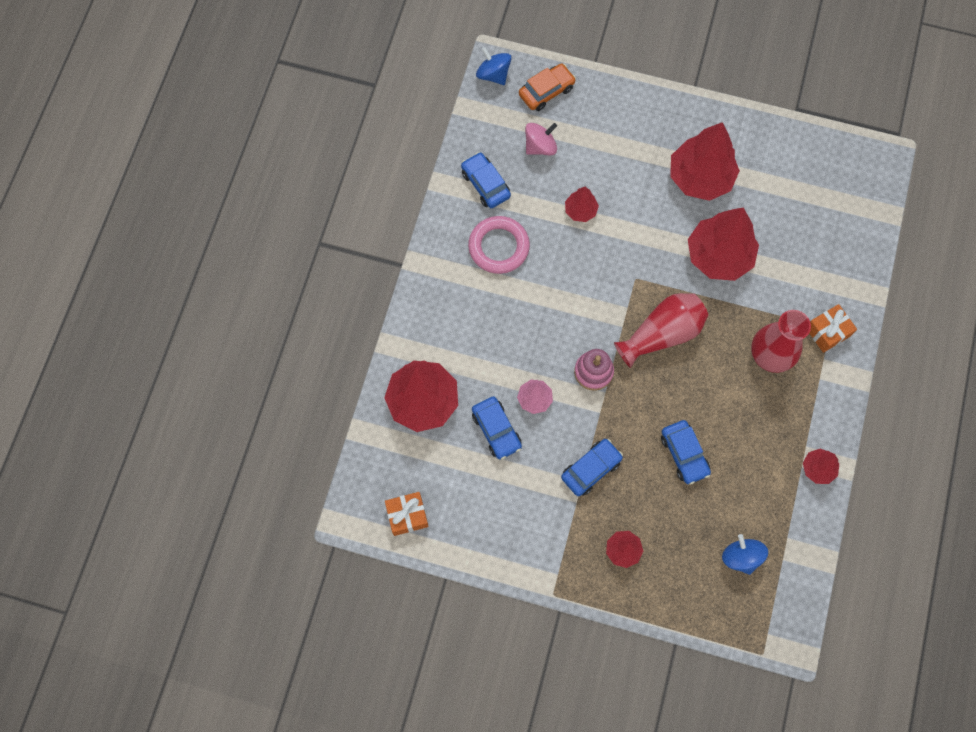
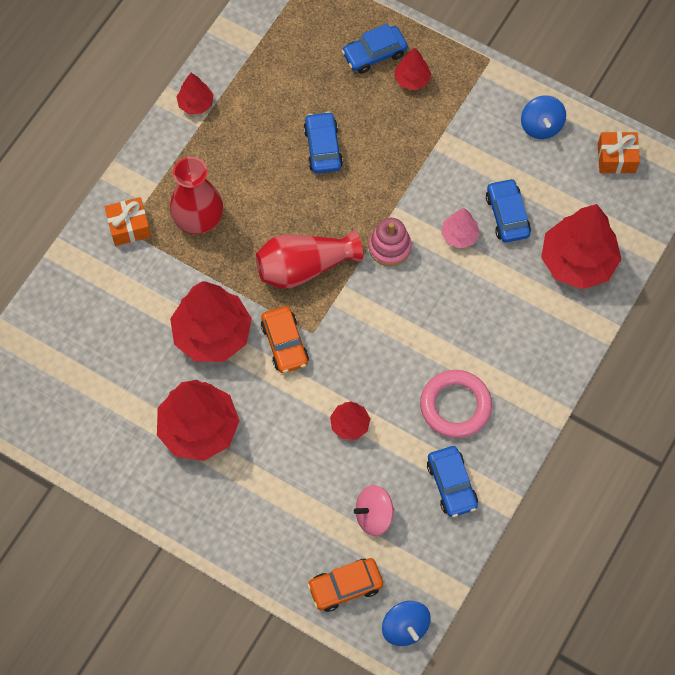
camera: 165 degrees left, 5 degrees down
(591, 469) = (421, 156): blue car -> blue car (374, 54)
(655, 263) = (285, 343): none -> orange car
(741, 557) = (301, 48): blue spinning top -> blue spinning top (541, 126)

